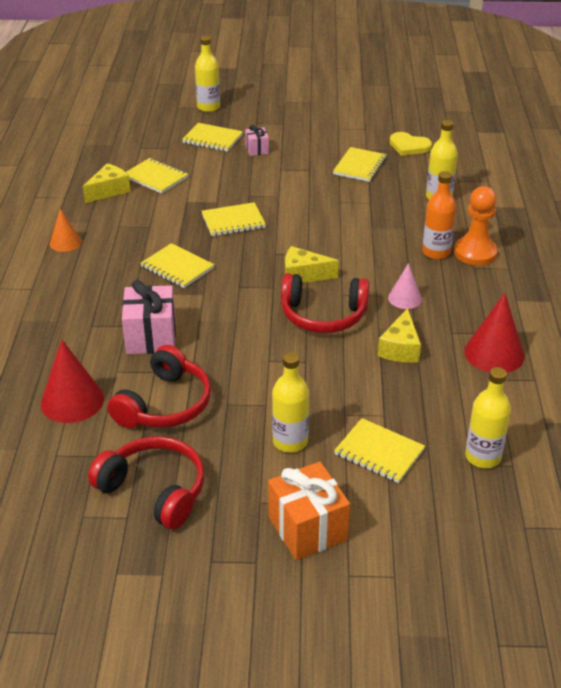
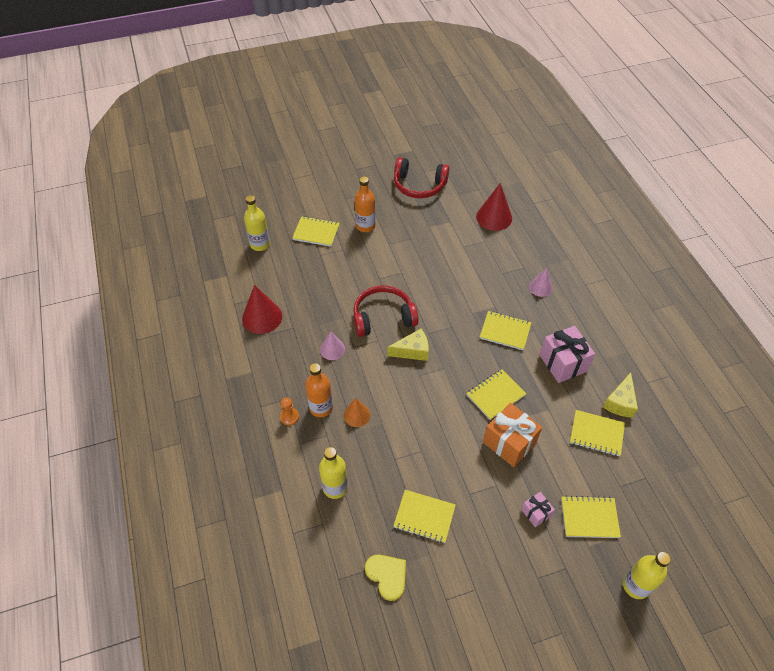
camera: 160 degrees right, 15 degrees up
(65, 242) = (601, 332): orange cone -> orange cone (357, 415)
(91, 298) = (540, 287): none -> pink cone
(151, 337) = (481, 269): pink gift -> pink gift (563, 363)
(165, 404) = (443, 228): red headphones -> none
(290, 441) = (365, 226): yellow bottle -> orange bottle
(307, 528) = (338, 187): orange gift -> orange gift (509, 442)
(360, 166) = (424, 517): yellow notebook -> yellow notebook turned 75 degrees counterclockwise
(400, 348) = (323, 304): yellow cheese -> none
(409, 146) = (387, 576): yellow heart -> yellow heart turned 45 degrees clockwise
(475, 253) = (289, 417): orange pawn -> orange pawn, size x0.53

